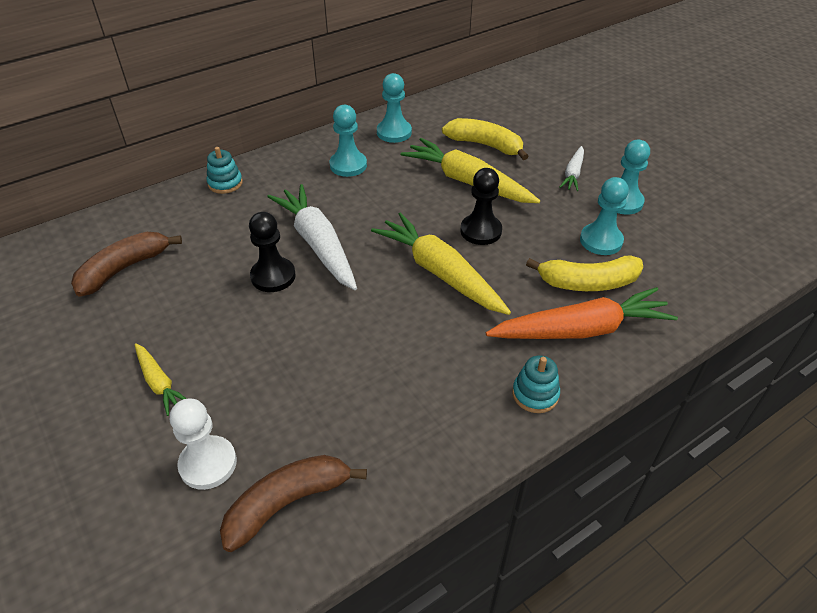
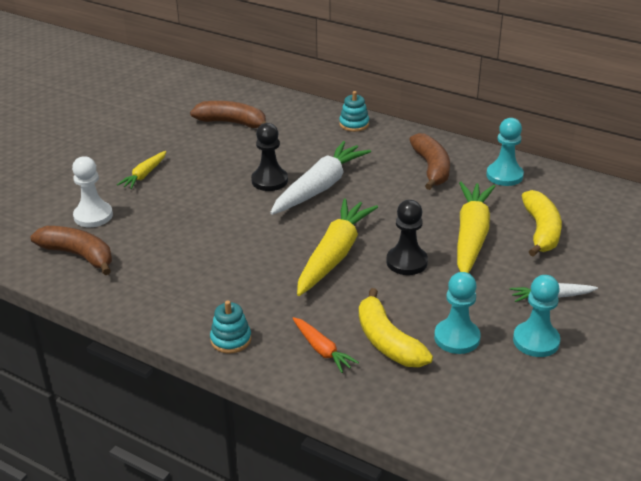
camera: 65 degrees right, 10 degrees down
(348, 165) = (431, 168): turquoise pawn -> brown banana
(581, 329) = (322, 350): orange carrot -> orange carrot, size x0.51

